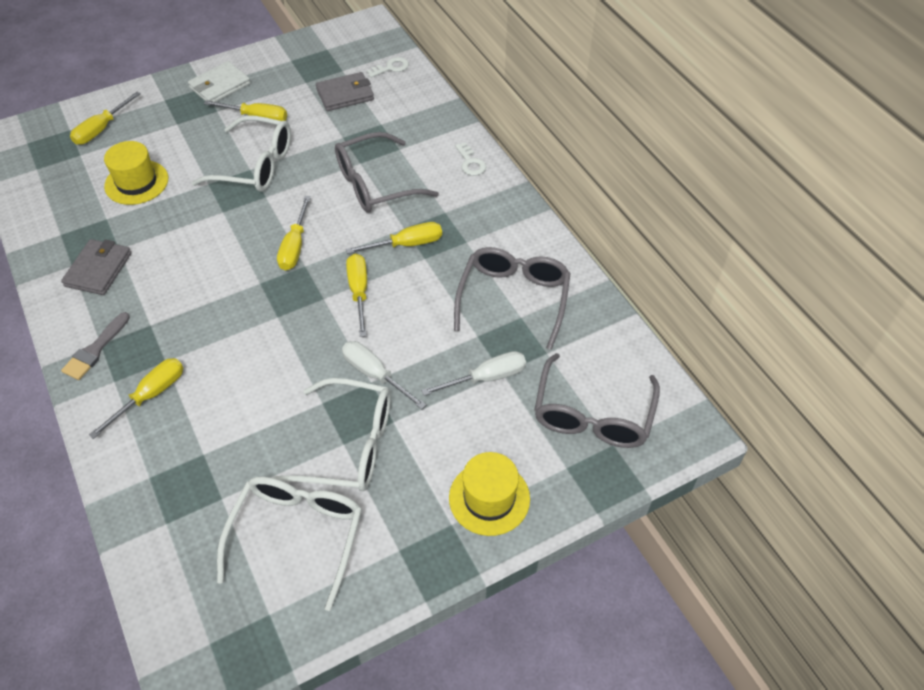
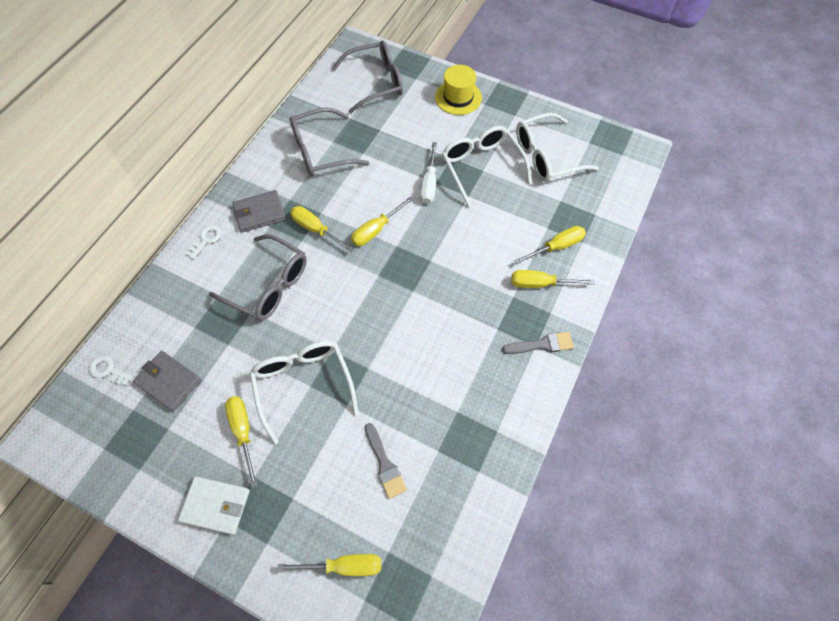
camera: 125 degrees left, 10 degrees up
(98, 269) = (485, 407): grey wallet -> grey wallet (260, 213)
(136, 182) = (385, 464): yellow hat -> grey brush
(295, 246) = (366, 293): yellow screwdriver -> yellow screwdriver (556, 247)
(486, 378) = (389, 134): white screwdriver -> none

